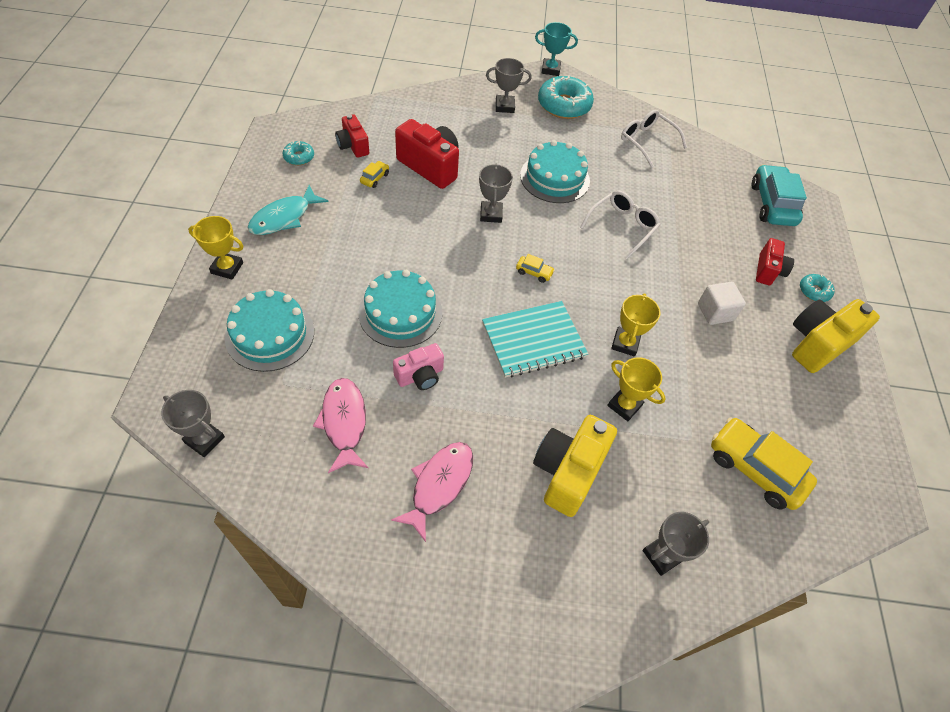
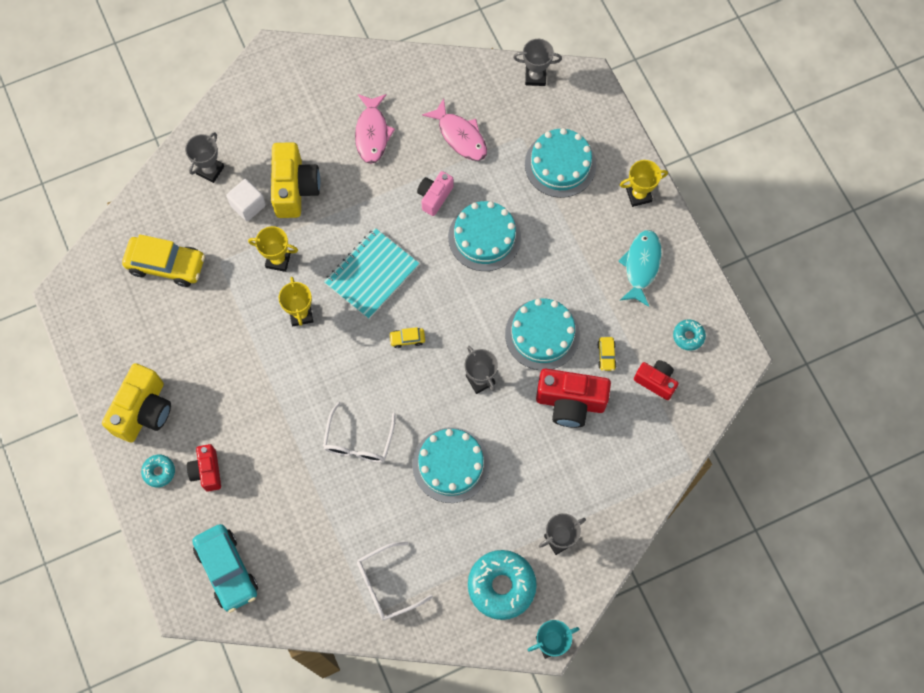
camera: 155 degrees right, 15 degrees up
(413, 216) = (542, 334): none -> turquoise cake
(647, 142) = (387, 584): white glasses -> white glasses turned 135 degrees clockwise
(715, 312) = (239, 392): white cube -> white cube (248, 205)

